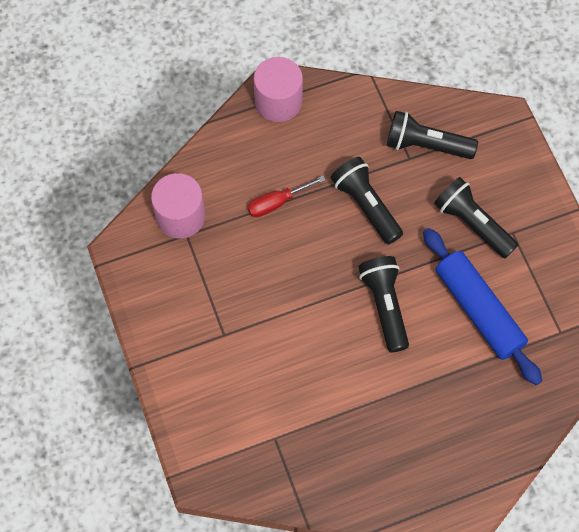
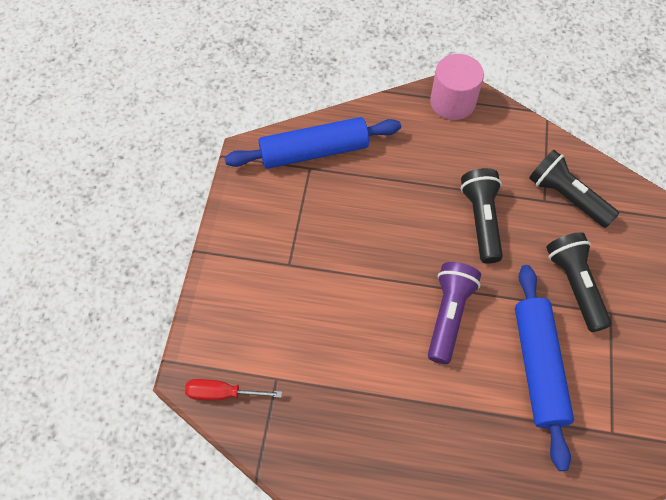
camera: 30 degrees right, 5 degrees down
(180, 216) = (314, 151): pink cylinder -> blue rolling pin
(277, 202) = (403, 180): red screwdriver -> red screwdriver (223, 393)
(385, 306) = (448, 315): black flashlight -> purple flashlight

